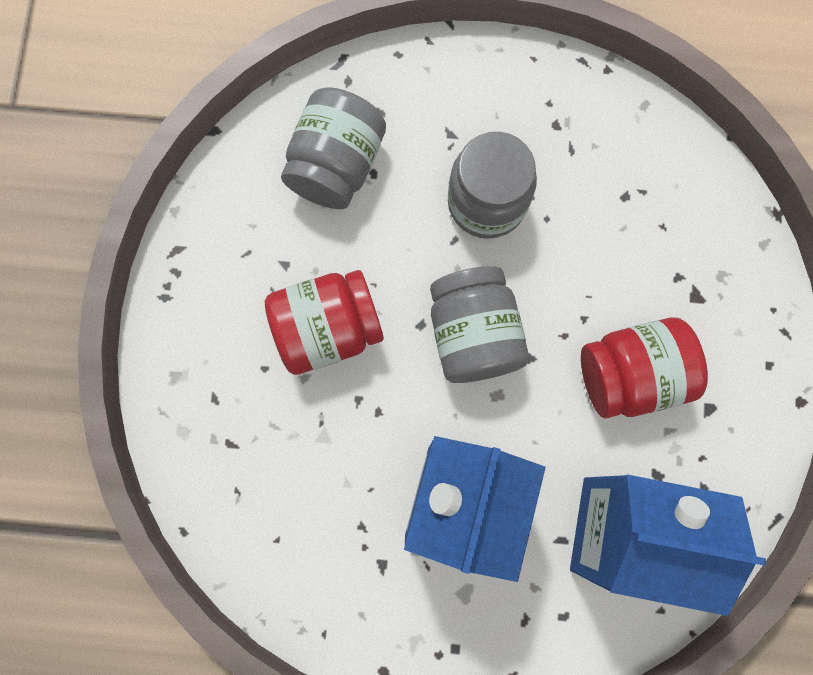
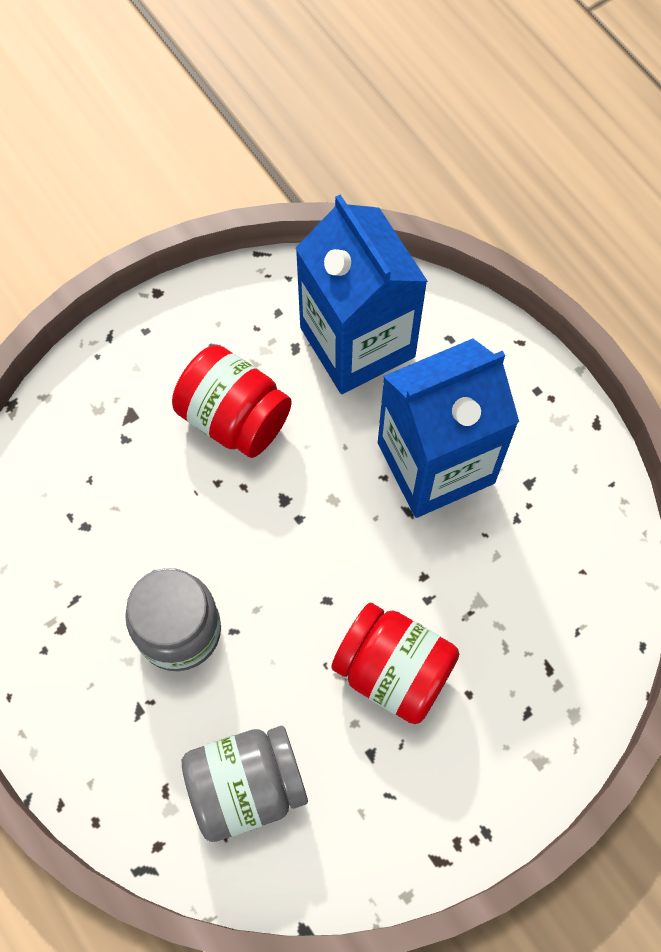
camera: 130 degrees left, 10 degrees down
(473, 334) = (300, 554): grey jar -> none

